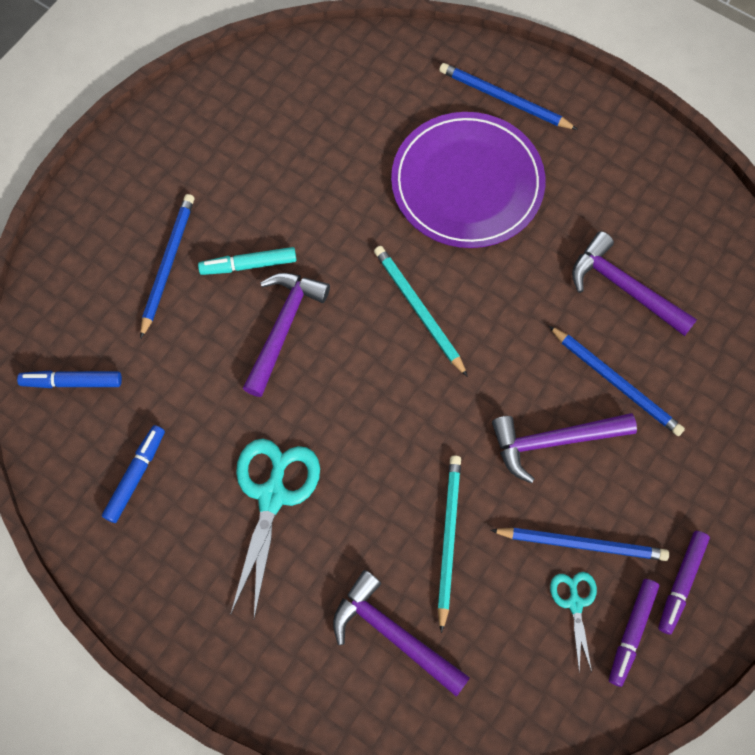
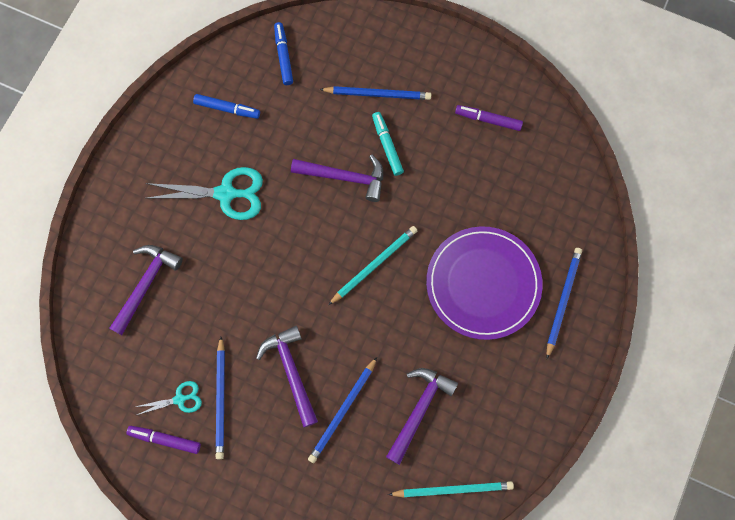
camera: 80 degrees right, 5 degrees up
(448, 539) = (212, 310): turquoise pencil -> turquoise pencil (452, 489)
(681, 583) = (203, 471): purple marker -> purple marker (488, 120)

